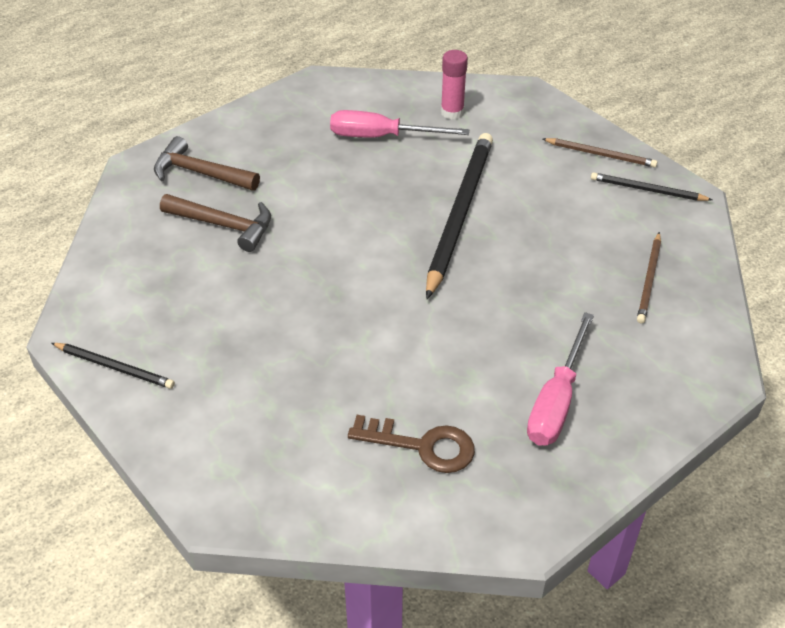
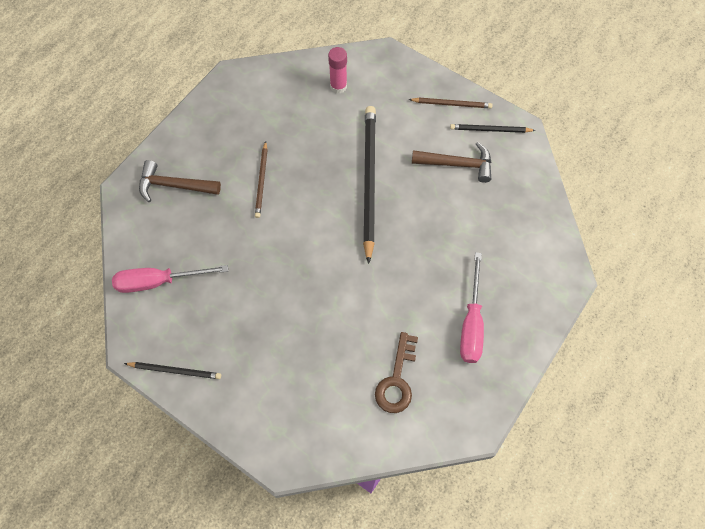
camera: 15 degrees left, 20 degrees up
(224, 225) = (208, 230): brown hammer -> brown hammer (457, 164)
(382, 137) = (295, 121): pink screwdriver -> pink screwdriver (159, 281)
(422, 446) = (397, 380): brown key -> brown key turned 105 degrees clockwise
(649, 280) = (507, 209): brown pencil -> brown pencil (261, 181)

